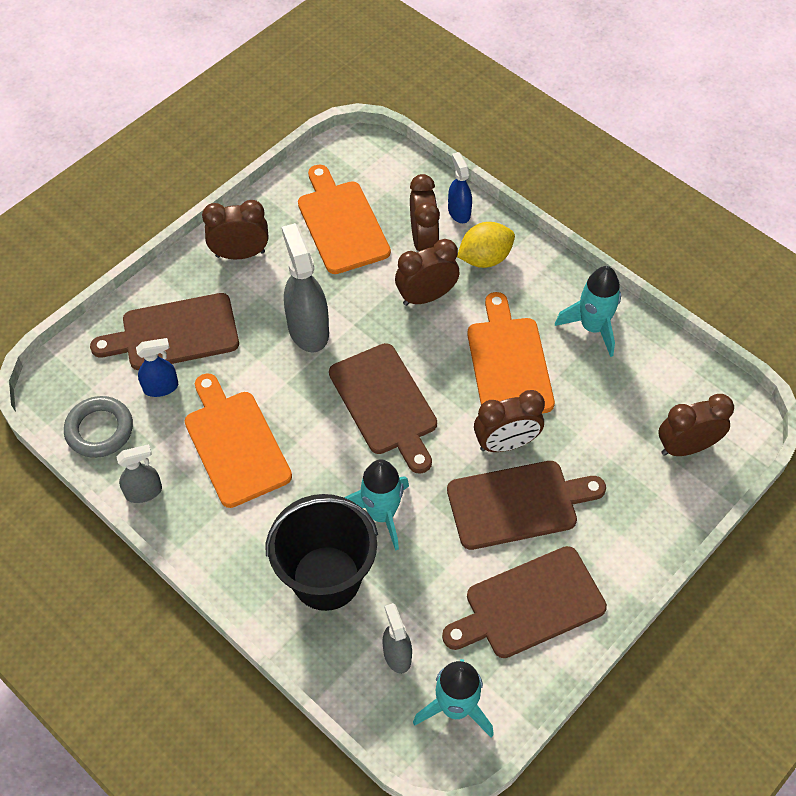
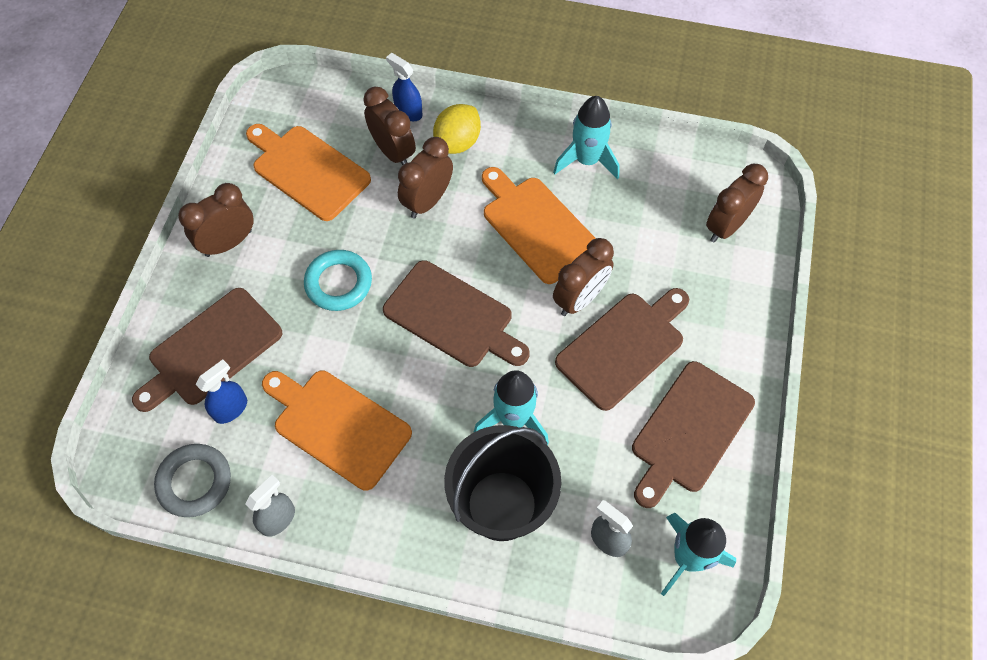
camera: 30 degrees left, 5 degrees up
(308, 329) = (338, 283): grey spray bottle -> turquoise ring

